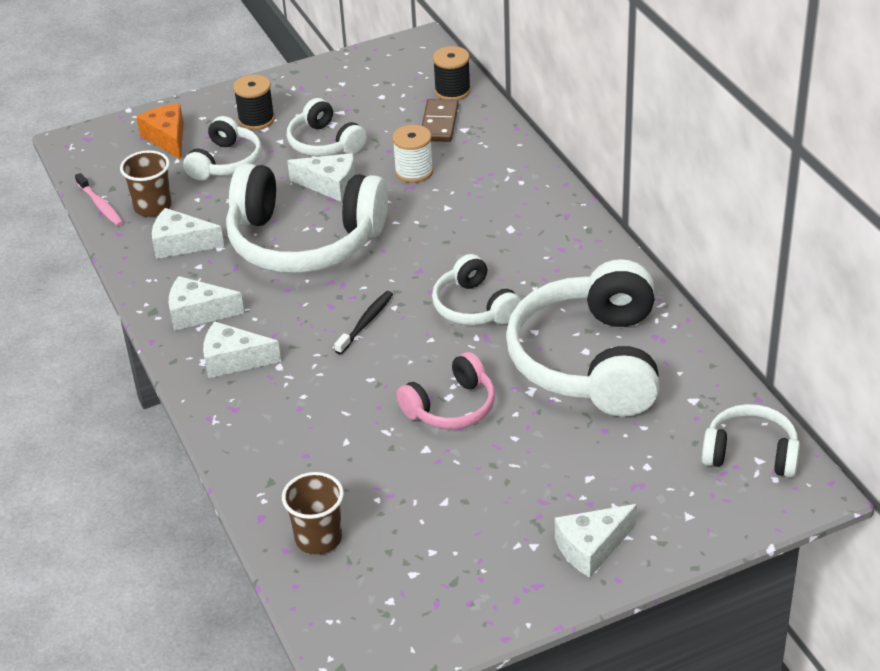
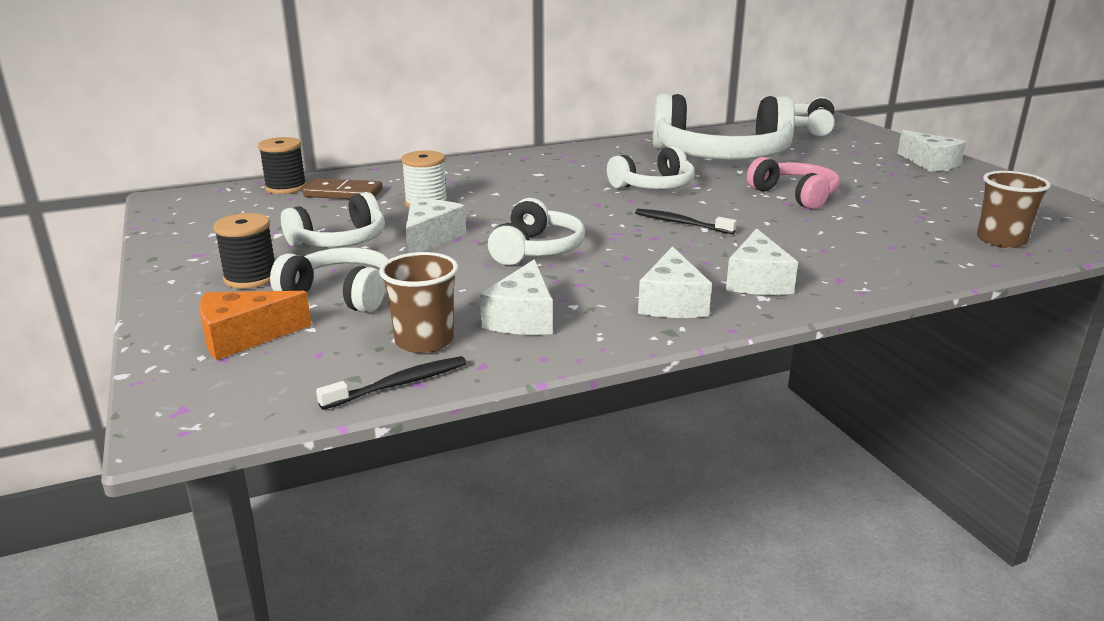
camera: 90 degrees left, 15 degrees down
(100, 205) = (399, 384): pink toothbrush -> black toothbrush
(304, 241) = (536, 250): white headphones -> white headphones, size x0.52

